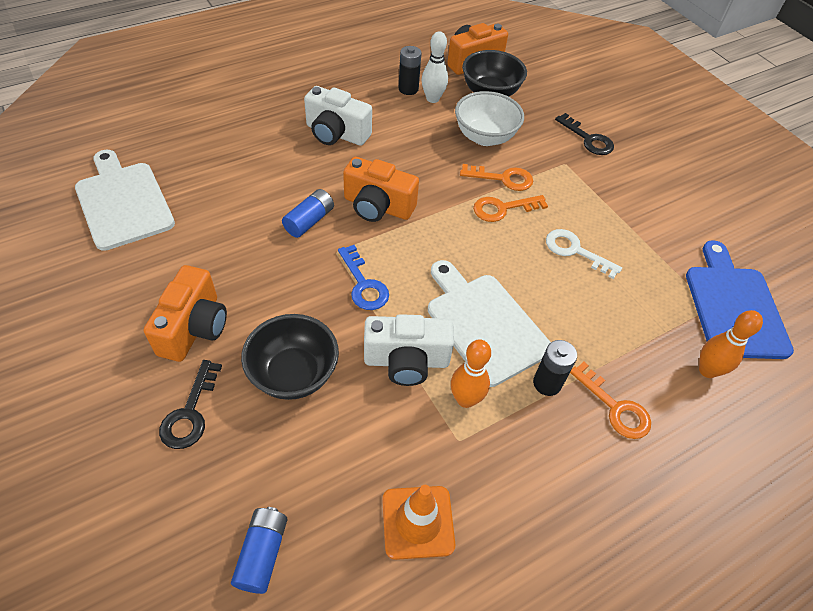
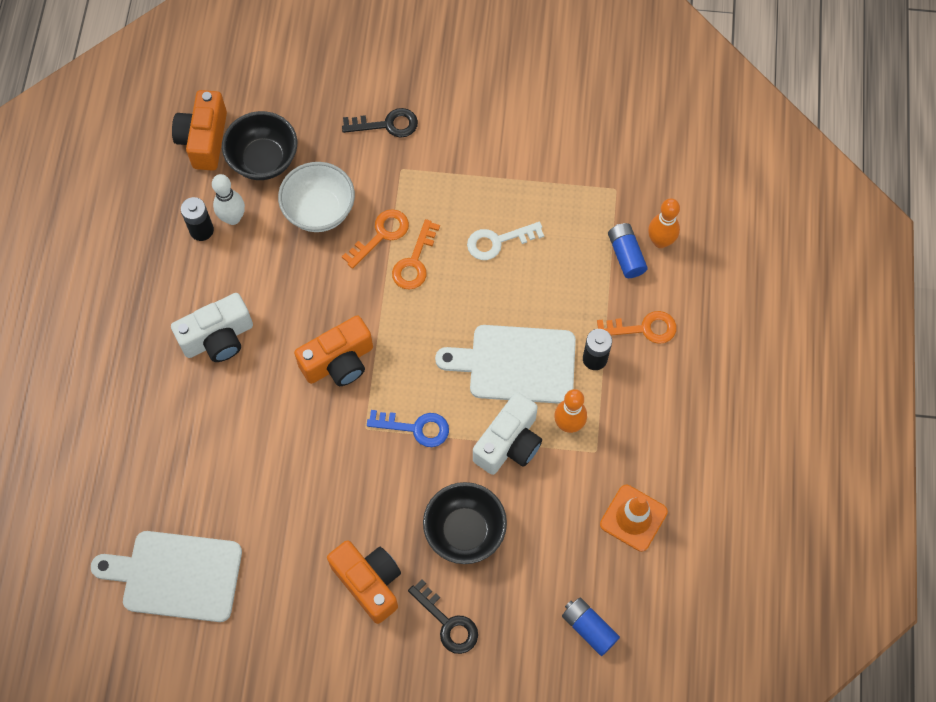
camera: 50 degrees left, 15 degrees up
(309, 221) = (315, 429): blue battery -> blue battery (626, 255)
(734, 306) = (627, 172): blue cutting board -> none

